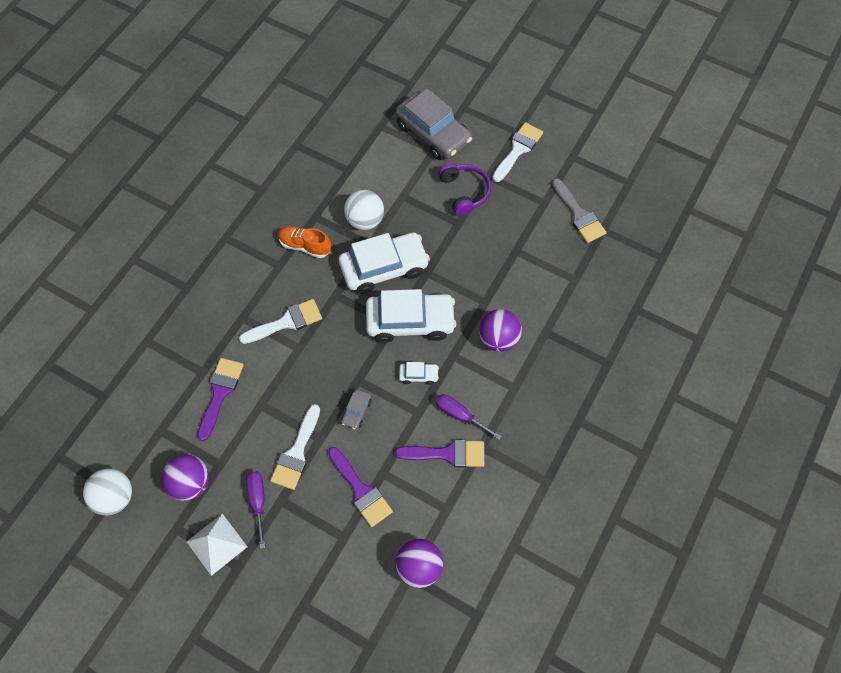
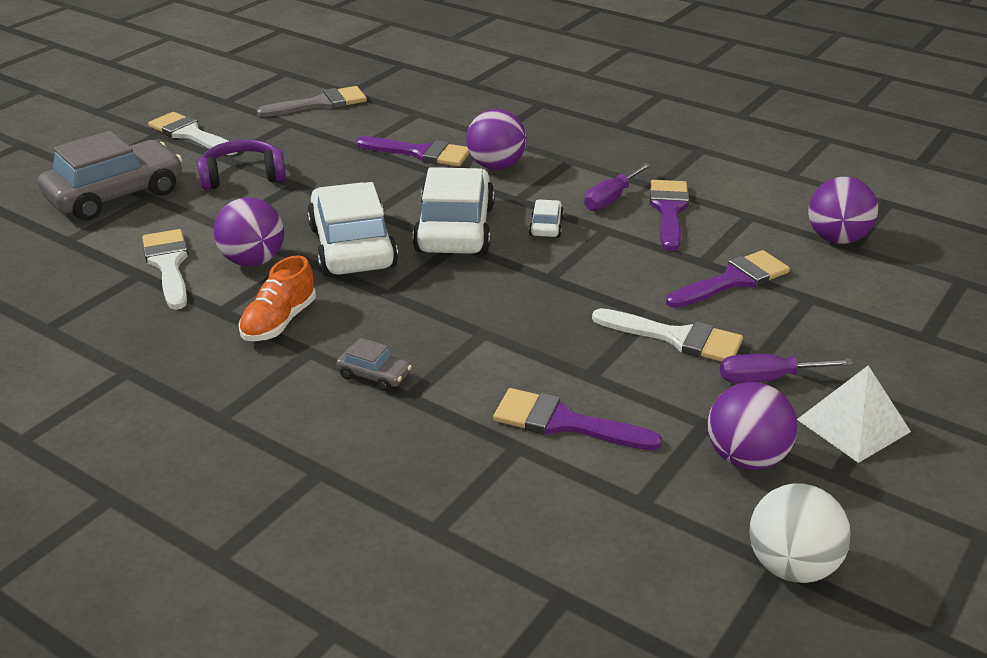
camera: 85 degrees left, 30 degrees down
(286, 322) = (430, 345): white brush -> white brush (168, 265)
(356, 411) = (604, 280): grey car -> grey car (374, 375)
(365, 220) = (253, 261): white ball -> purple ball
(511, 289) = (420, 153): none -> purple brush

